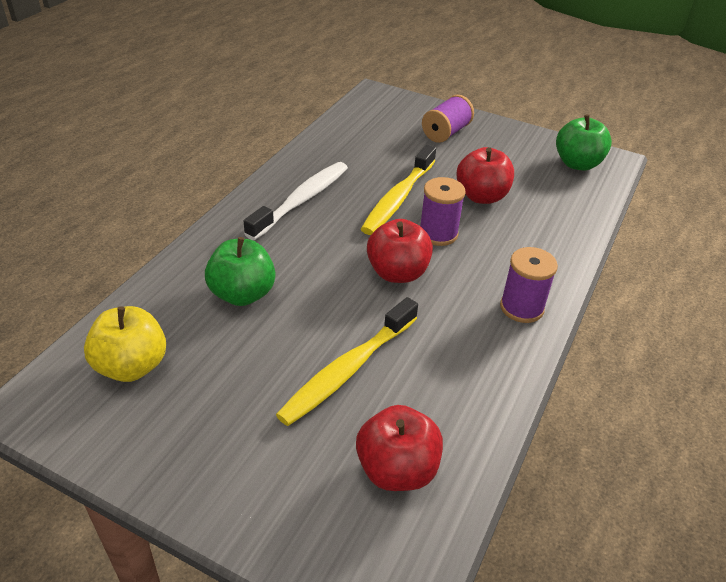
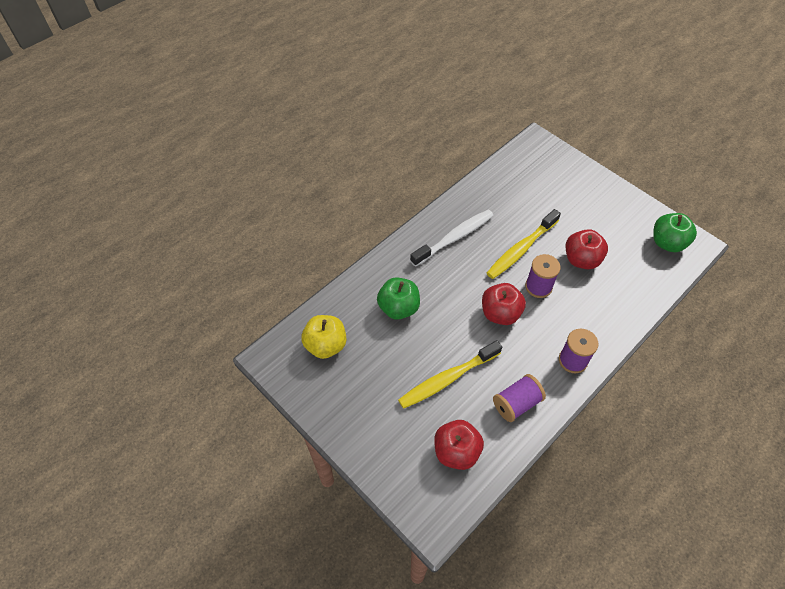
camera: 20 degrees right, 15 degrees up
(446, 133) = (577, 192): purple spool -> purple spool (516, 404)

